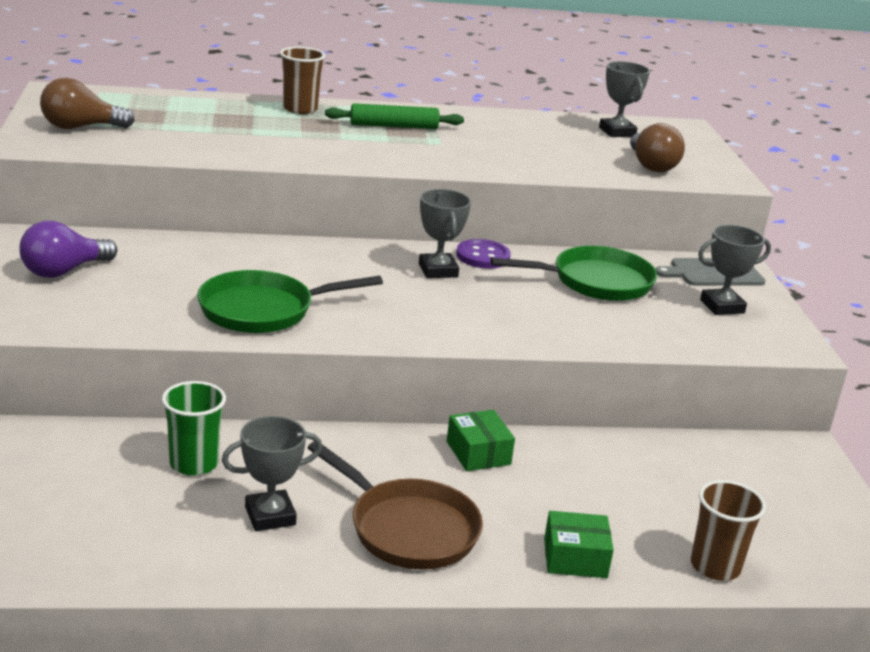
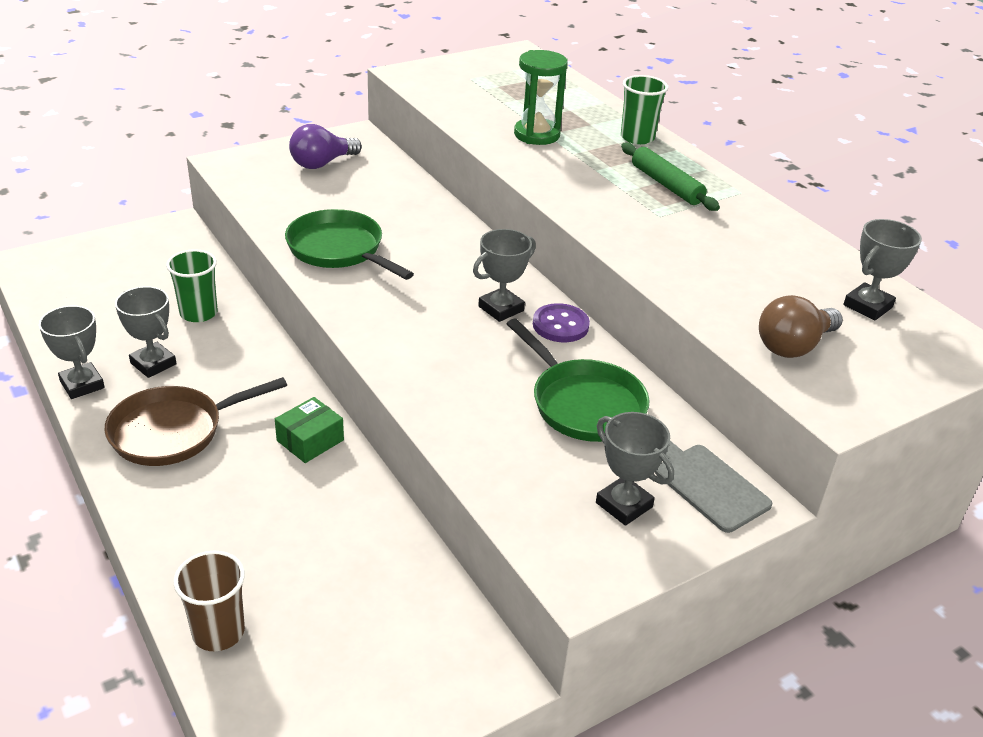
camera: 65 degrees right, 10 degrees up
(64, 271) = (322, 163): purple light bulb -> purple light bulb turned 60 degrees counterclockwise
(80, 127) = (462, 78): brown light bulb -> none
(248, 137) = (536, 135): none -> green hourglass
(270, 575) = (82, 385): none -> grey trophy
(300, 109) = (637, 137): brown cup -> green cup
(407, 528) = (174, 431): brown pan -> brown pan turned 45 degrees clockwise
(575, 558) = (182, 534): green box -> none

